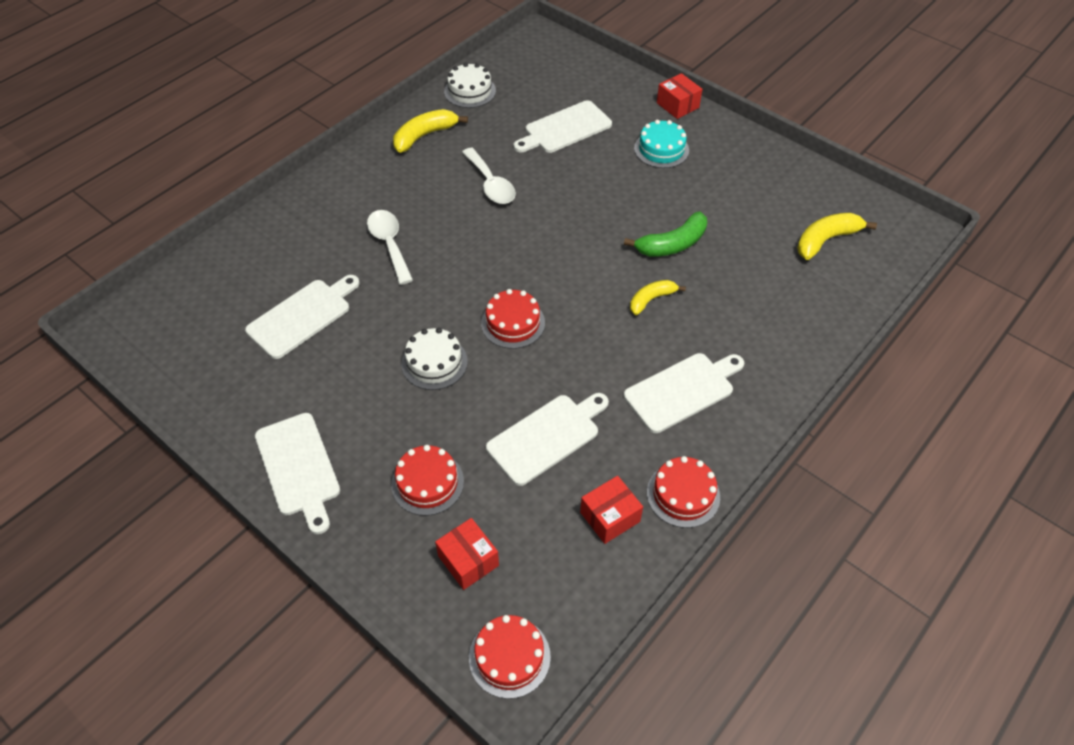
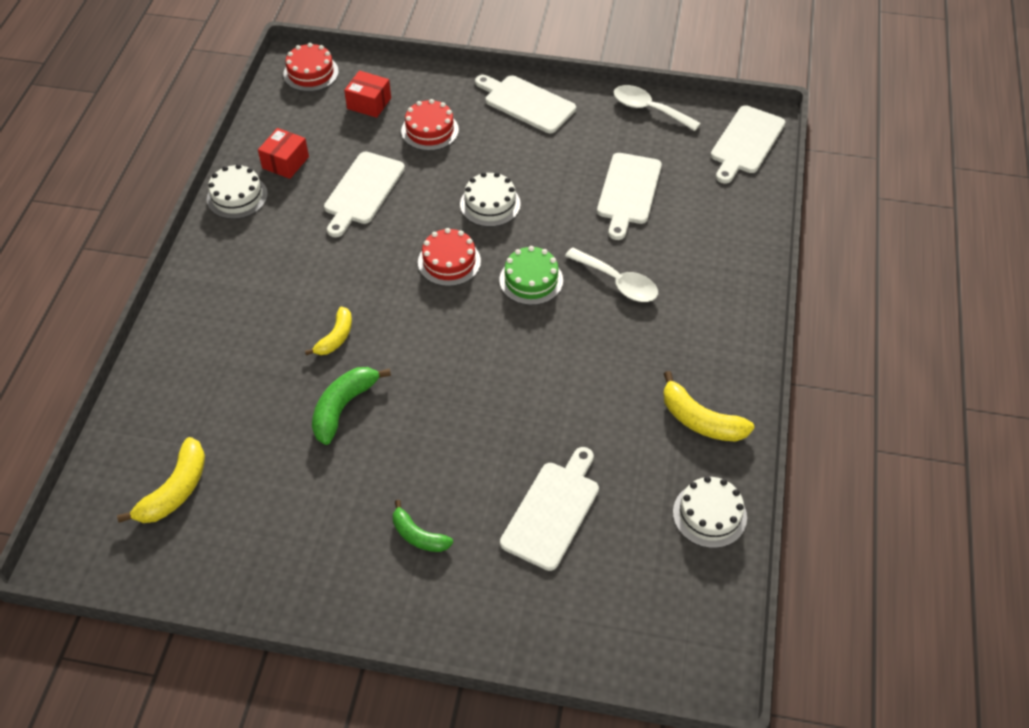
camera: 150 degrees right, 0 degrees up
(424, 136) = (700, 420): yellow banana -> yellow banana turned 105 degrees clockwise
(456, 276) = (531, 280): none -> green cake
(491, 184) = (577, 392): white spoon -> white spoon (649, 109)
(661, 149) = (418, 536): turquoise cake -> green banana
(677, 105) = (435, 627): red box -> none
(682, 390) = (269, 269): white cutting board -> white cutting board (746, 142)
(683, 494) = (237, 196): red cake -> white cake

